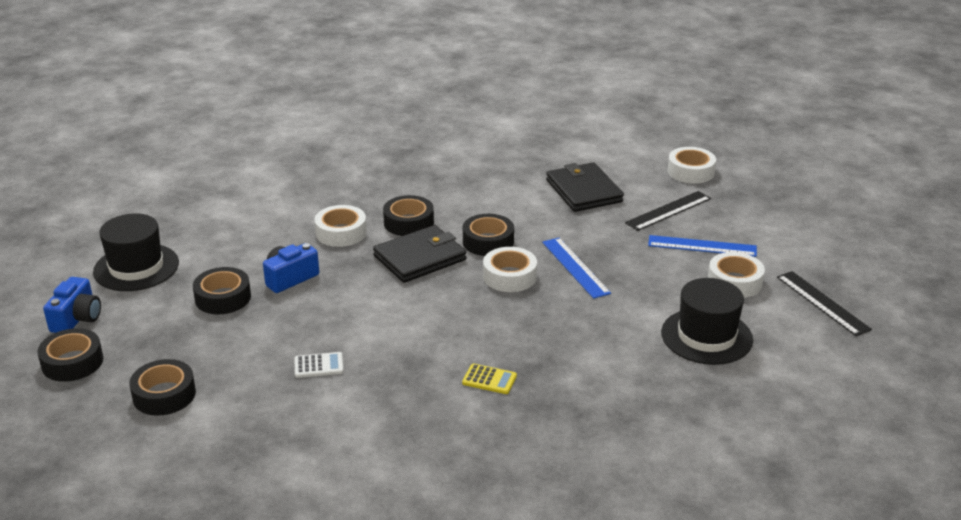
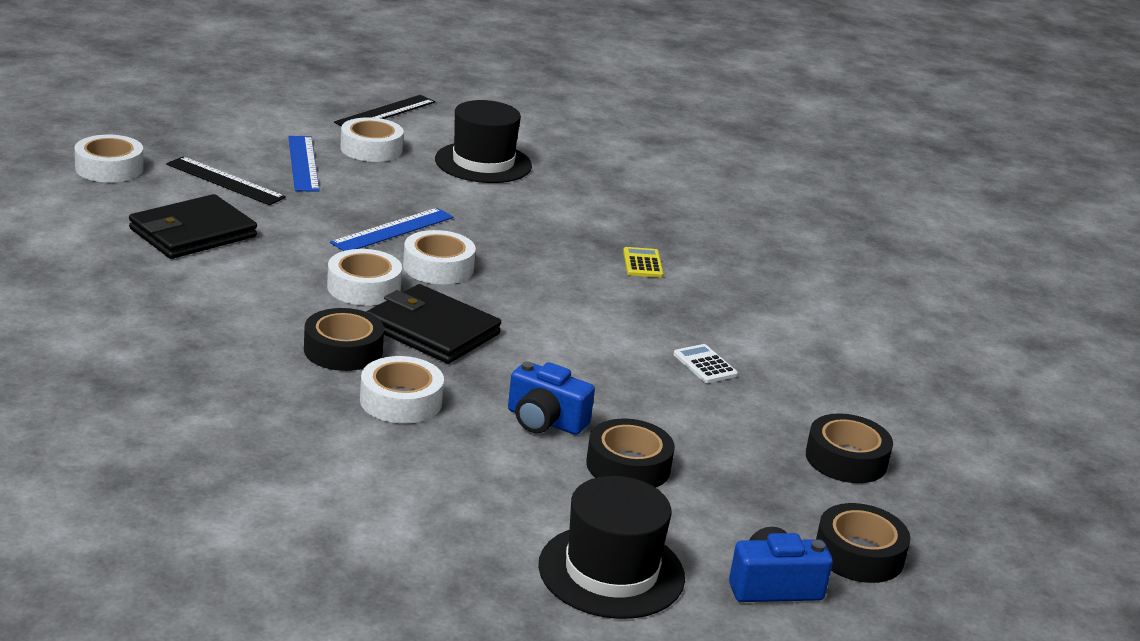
camera: 115 degrees left, 5 degrees down
(488, 242) = (364, 287): black tape -> white tape

